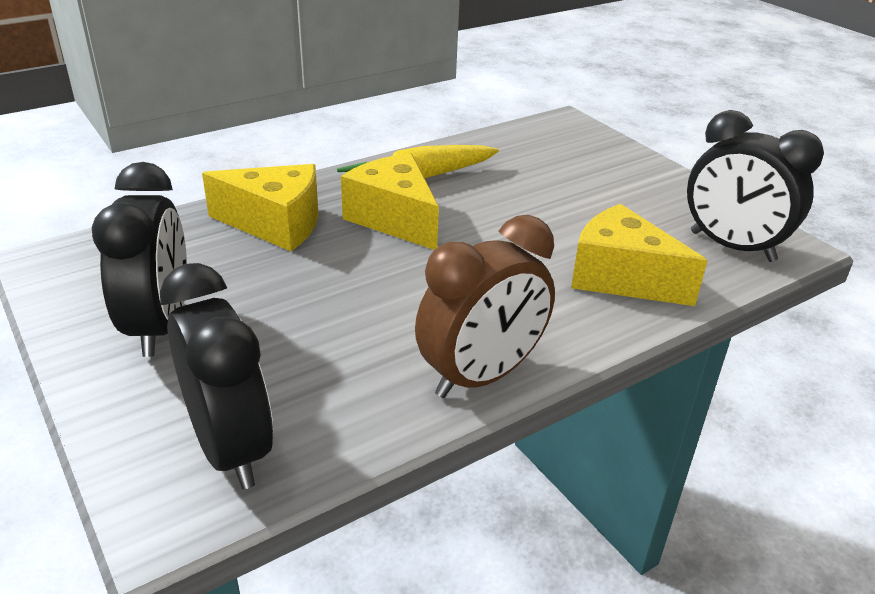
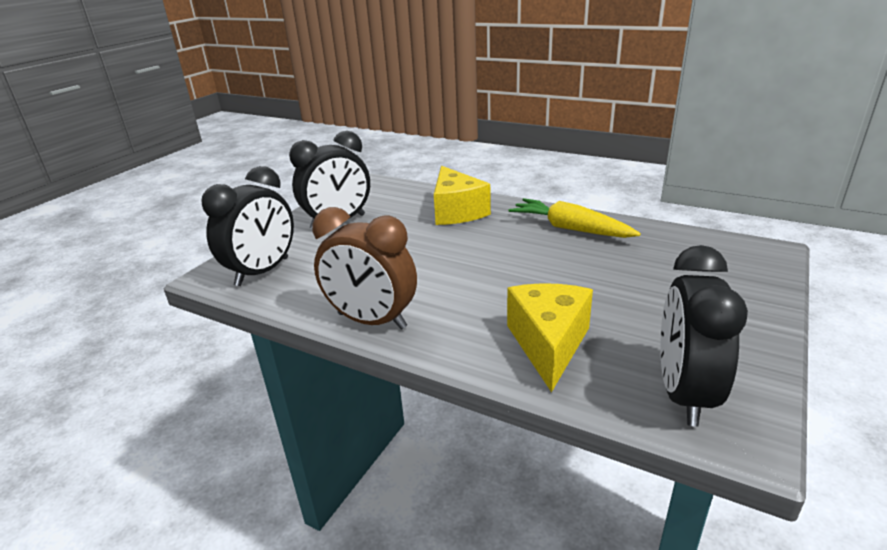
camera: 65 degrees right, 5 degrees down
(394, 219) = (509, 238): yellow cheese -> none

